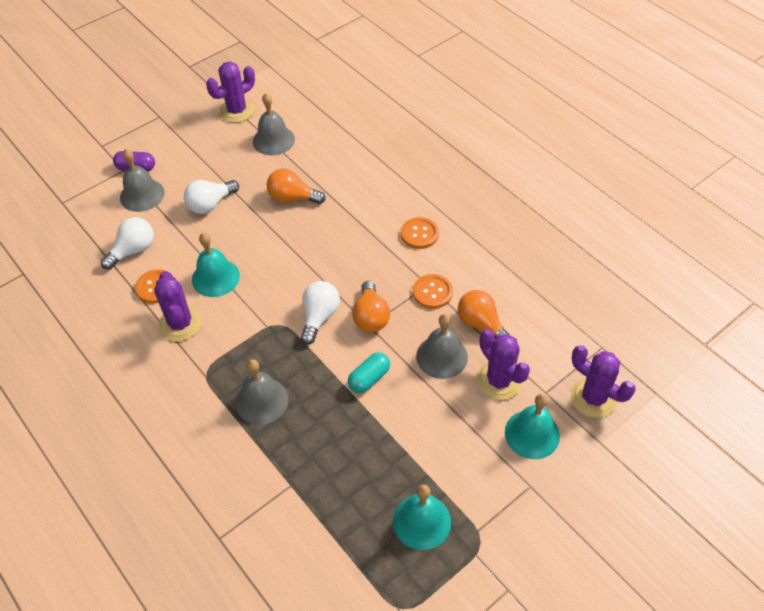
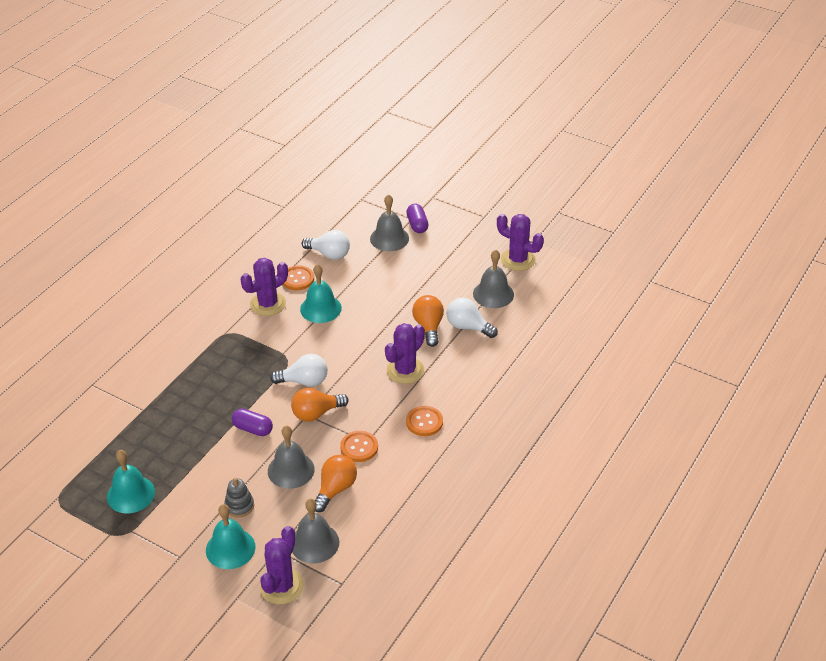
camera: 70 degrees right, 10 degrees down
(210, 204) = (397, 280): white light bulb -> white light bulb (468, 327)
(262, 400) = (212, 372): grey bell -> grey bell (314, 543)
(369, 378) = (253, 429): turquoise capsule -> purple capsule
(475, 414) = (239, 506): none -> grey stacking toy
(499, 381) = (278, 514): purple cactus -> purple cactus (405, 370)

